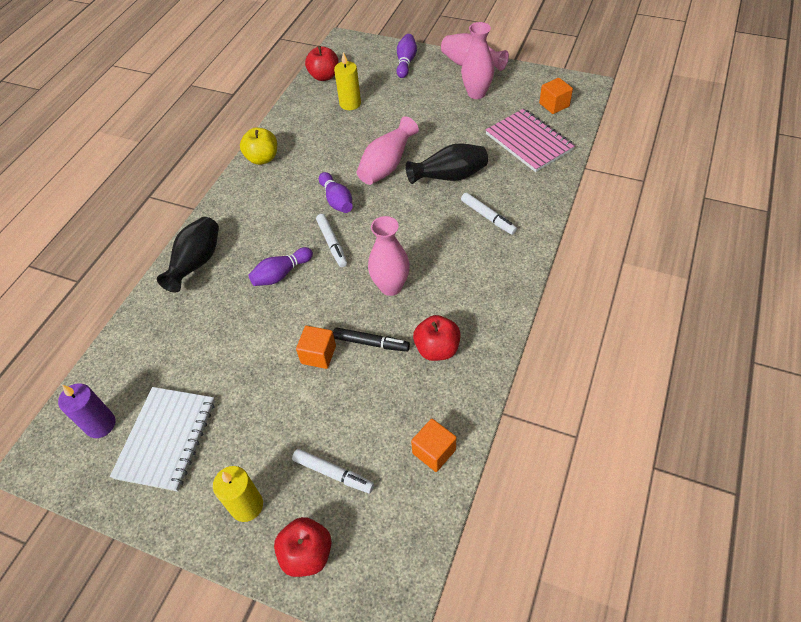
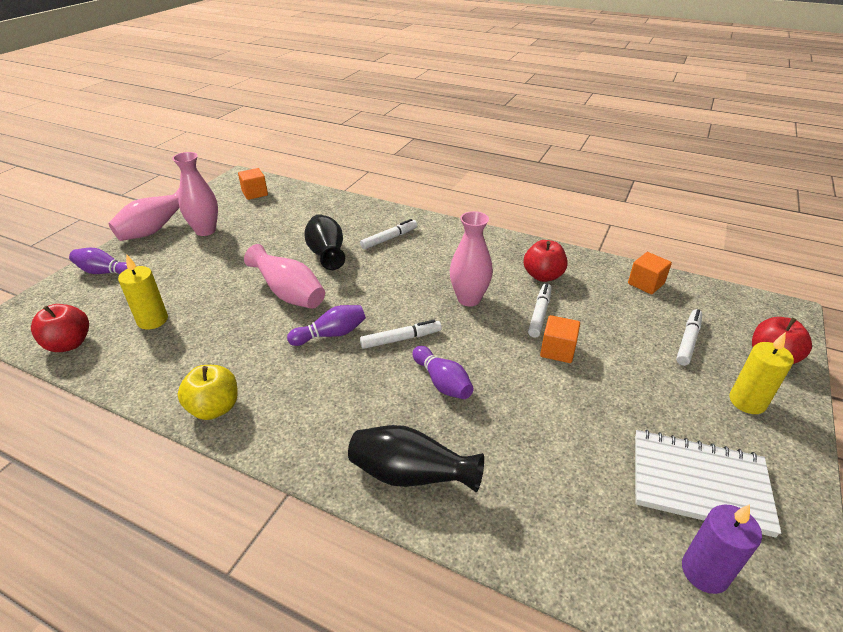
camera: 90 degrees left, 15 degrees down
(371, 343) = (539, 314): black marker -> white marker
(529, 142) = (299, 210): pink notebook -> none

